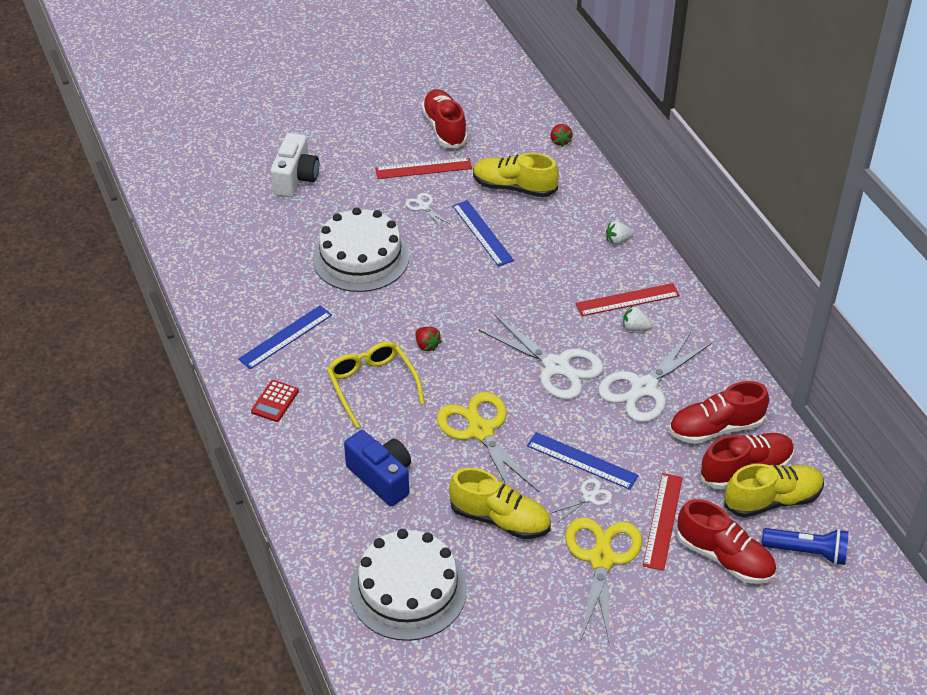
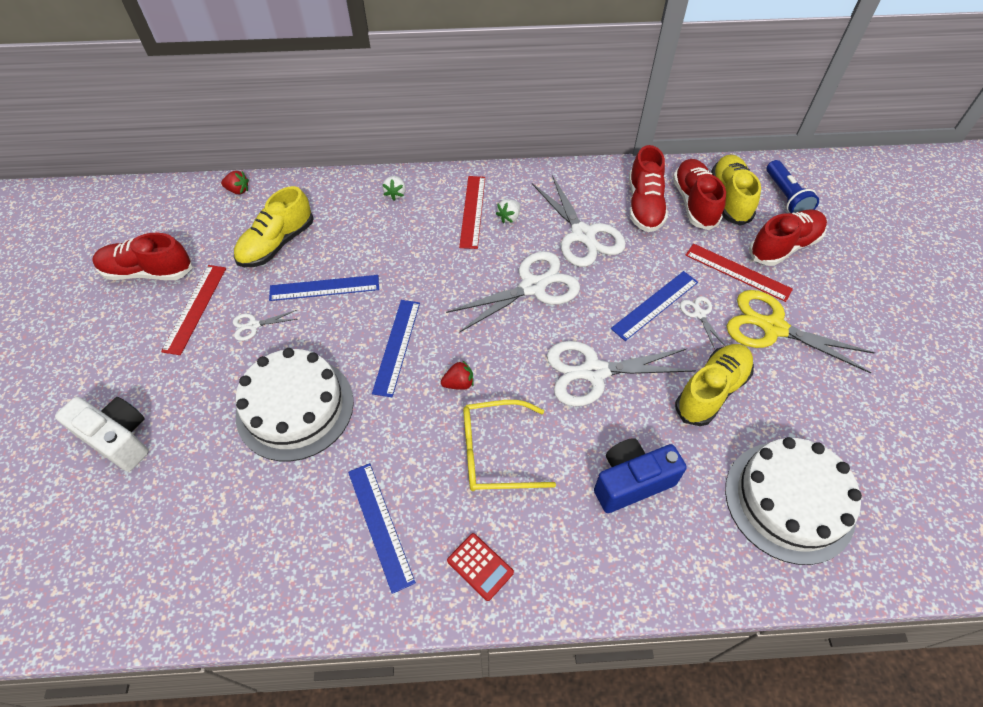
camera: 70 degrees left, 10 degrees up
(445, 296) = (397, 346): none -> blue ruler
(480, 431) = (594, 372): yellow scissors -> white scissors
(807, 552) = (786, 197): blue flashlight -> blue flashlight turned 135 degrees clockwise

